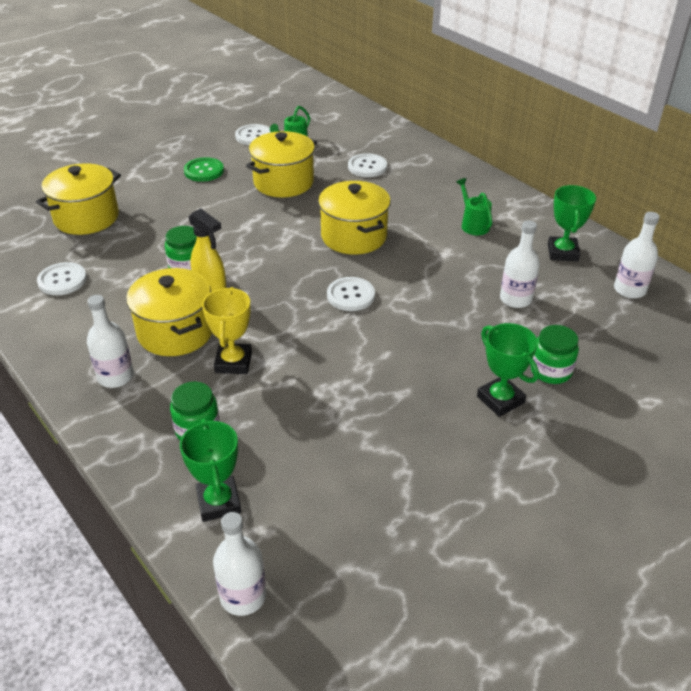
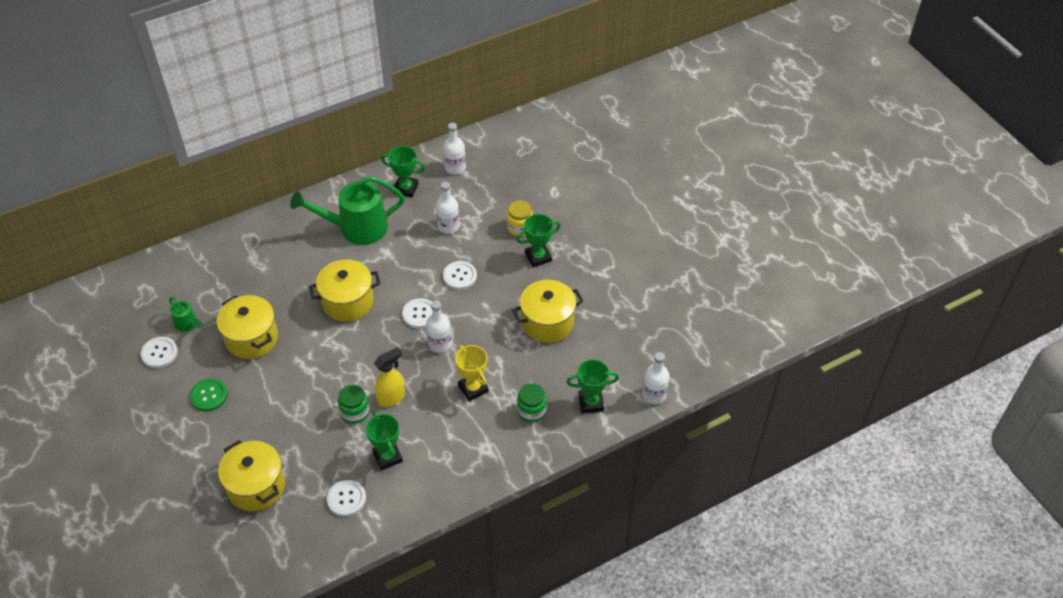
camera: 80 degrees left, 10 degrees up
(115, 376) = (471, 458): white bottle -> white bottle (440, 344)
(120, 302) = (387, 457): none -> green trophy
(175, 332) = (432, 421): yellow pot -> yellow pot (547, 322)
(233, 362) = (473, 388): yellow trophy -> yellow trophy turned 45 degrees clockwise
(367, 167) = (248, 277): white button -> white button (459, 276)
(473, 224) = (356, 228): green watering can -> green watering can, size x2.16
(550, 371) = (519, 227): green jar -> yellow jar

